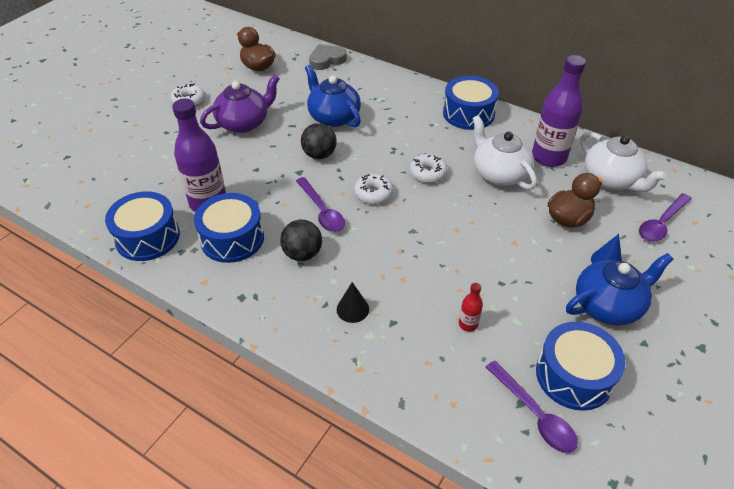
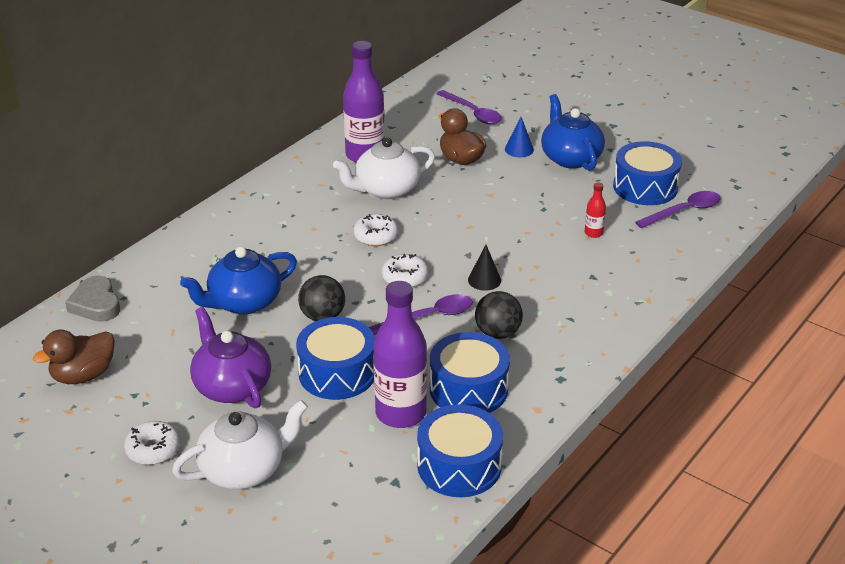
camera: 85 degrees left, 10 degrees down
(352, 309) = (576, 300): black cone -> black cone (484, 280)
(468, 113) = (270, 196): blue drum -> blue drum (337, 373)
(611, 180) = (408, 126): white teapot -> white teapot (244, 469)

